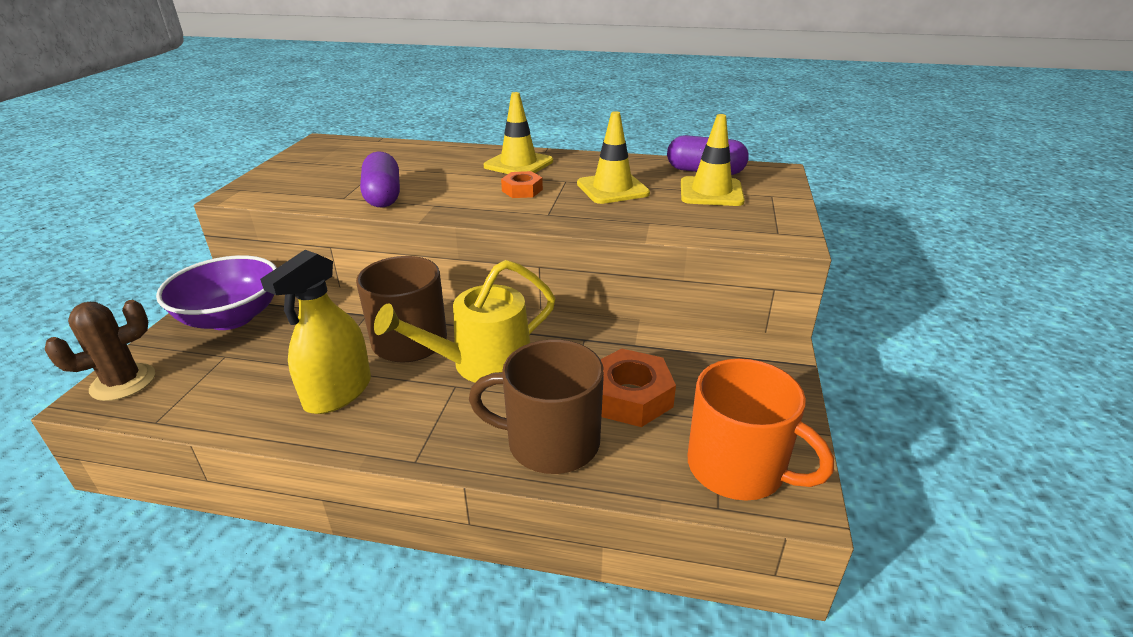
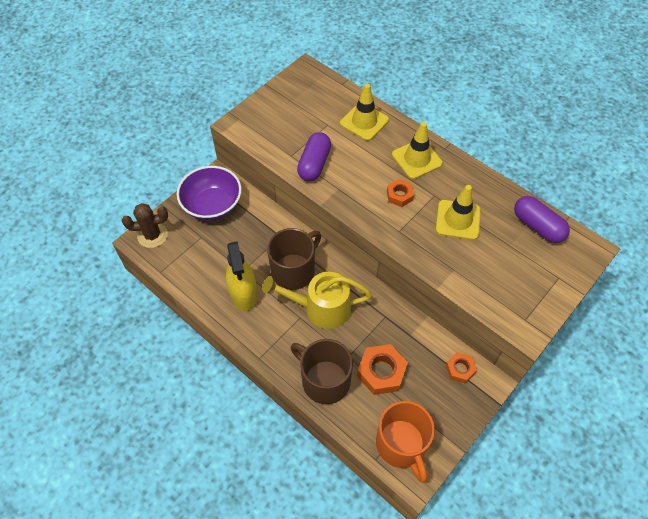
camera: 30 degrees right, 25 degrees up
(338, 392) = (243, 293): yellow spray bottle -> yellow spray bottle turned 75 degrees counterclockwise
(711, 192) = (520, 254): yellow traffic cone -> yellow traffic cone (364, 122)
(731, 352) = (460, 369): none -> orange nut

